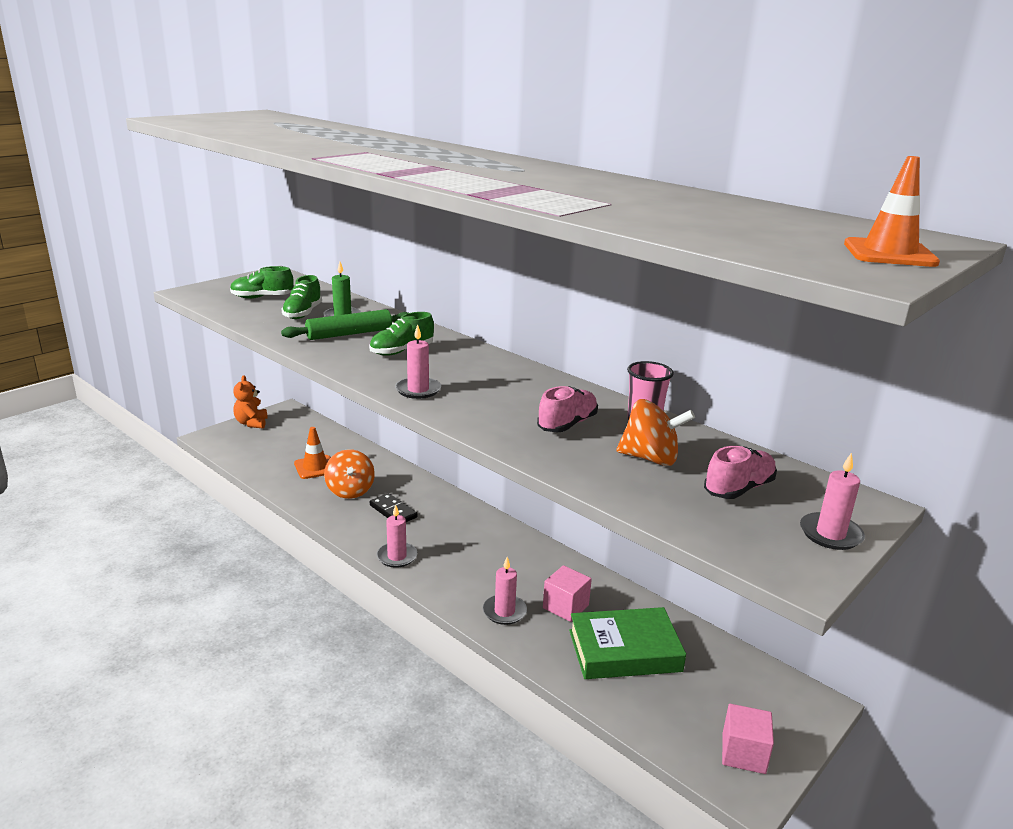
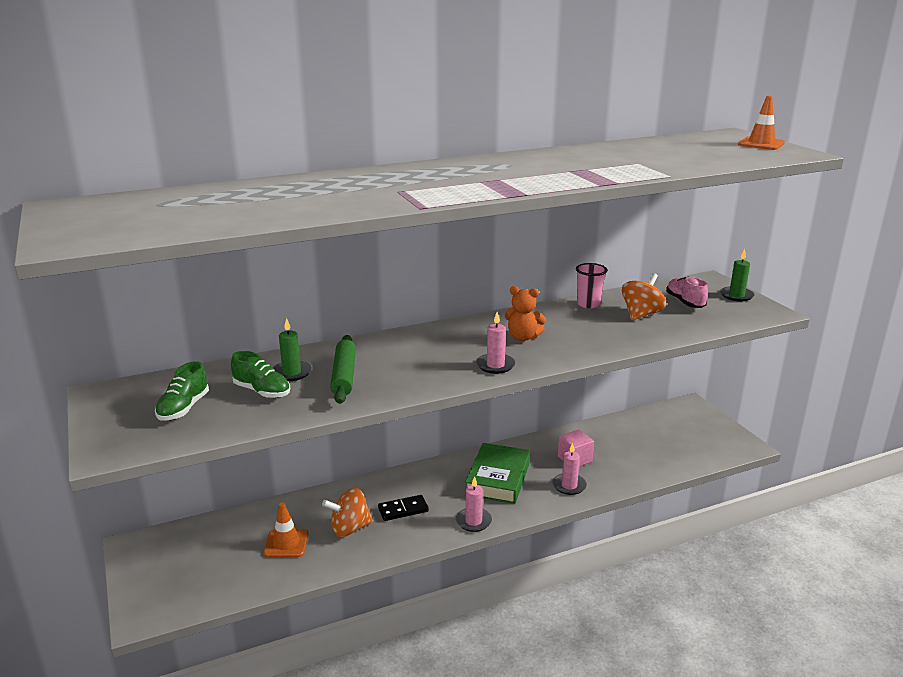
camera: 65 degrees left, 0 degrees up
(251, 423) = (139, 577): orange teddy bear -> orange teddy bear (523, 337)
(350, 491) = (350, 528): orange spinning top -> orange spinning top turned 150 degrees clockwise
(401, 351) = (407, 359): green shoe -> none
(567, 424) = (583, 327): pink shoe -> none
(624, 650) = (627, 450): green book -> green book (498, 478)
(743, 753) = (722, 439): pink cube -> none
(830, 534) = (736, 295): pink candle -> green candle

